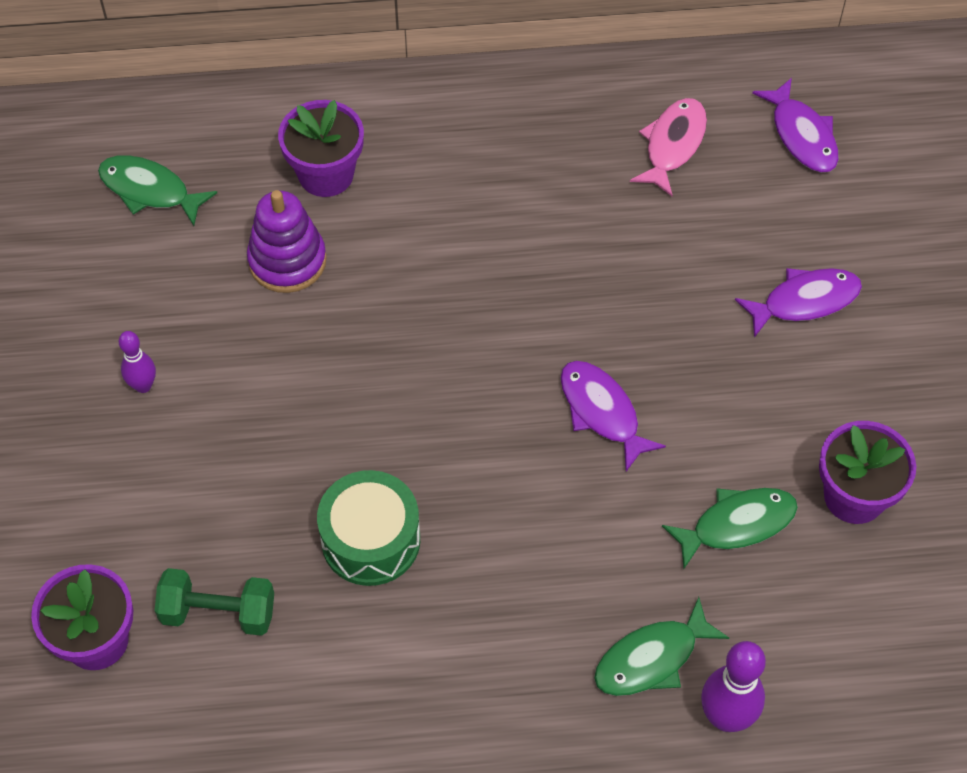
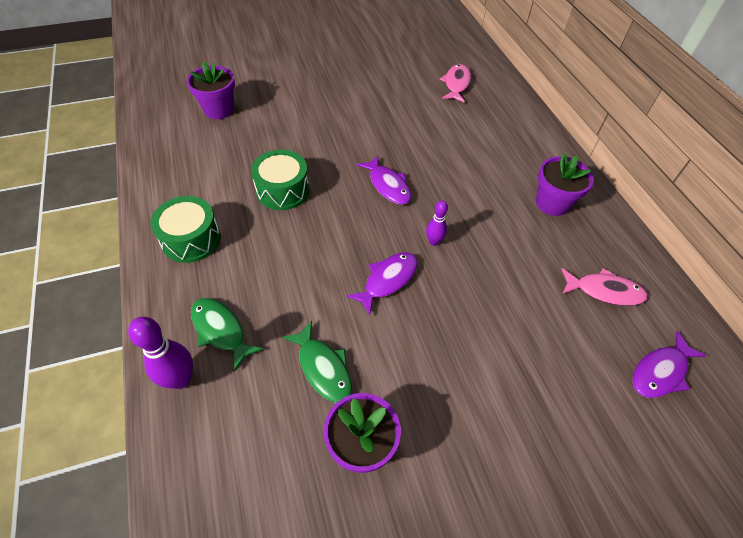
camera: 75 degrees right, 5 degrees down
(143, 385) = (350, 100): purple bowling pin -> purple bowling pin (433, 242)
(149, 190) = (456, 84): green fish -> pink fish
(218, 612) = (235, 144): green dumbbell -> none
(287, 261) = (437, 134): purple stacking toy -> none
(326, 174) = (496, 139): purple flower pot -> purple flower pot (552, 203)
(456, 700) = (191, 239): none -> green drum
(804, 301) = (516, 391): purple fish -> purple fish (388, 185)

